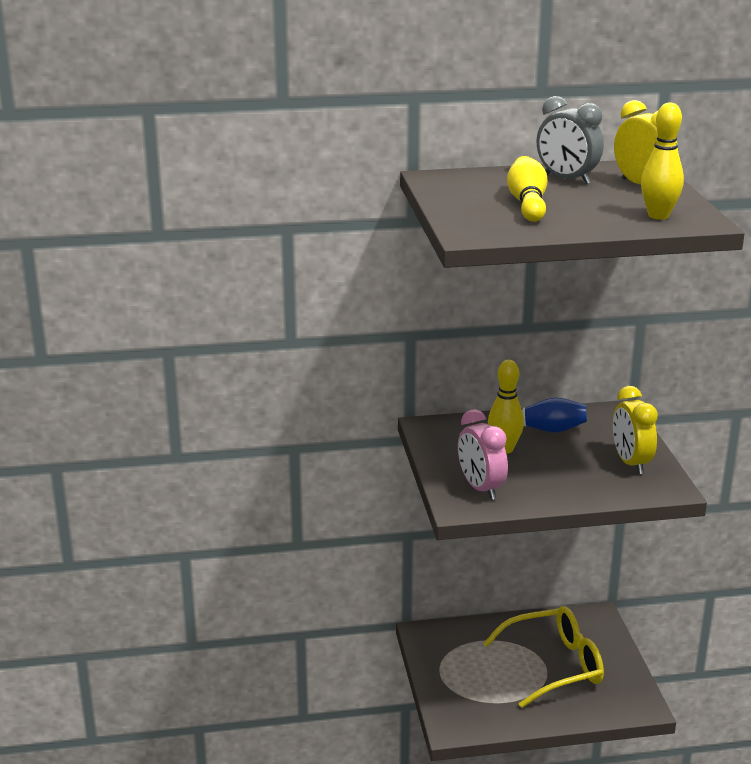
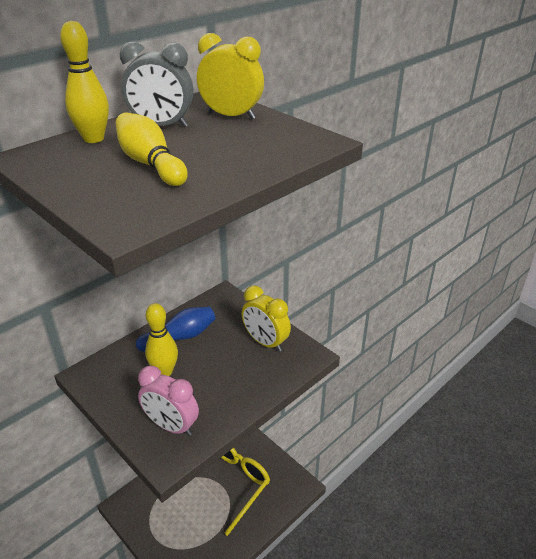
camera: 35 degrees left, 10 degrees up
(658, 216) = (280, 145): yellow bowling pin -> yellow bowling pin (94, 139)

